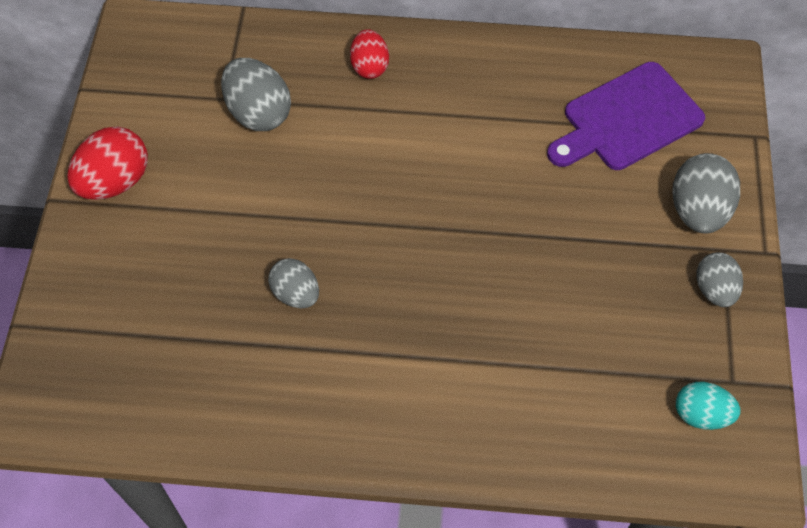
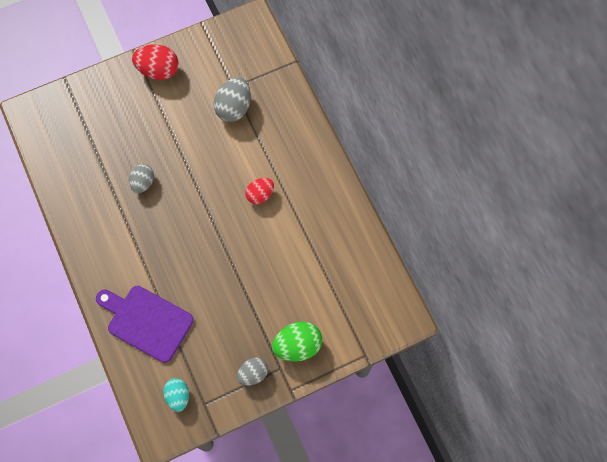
camera: 60 degrees right, 10 degrees up
(369, 66) = (293, 142): red egg -> red egg (260, 195)
(627, 120) = (336, 284): purple cutting board -> purple cutting board (146, 321)
(697, 210) = (297, 345): grey egg -> green egg

